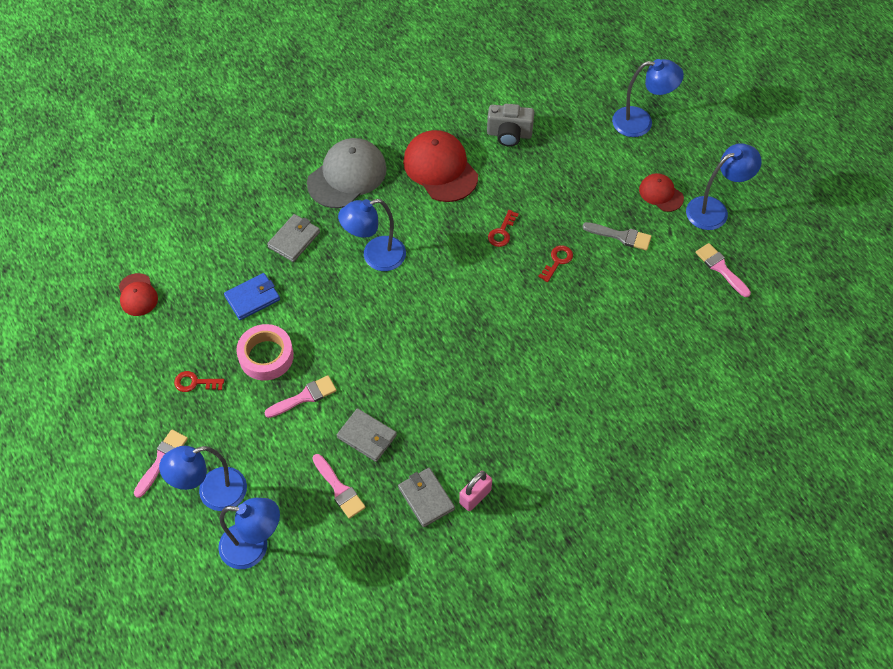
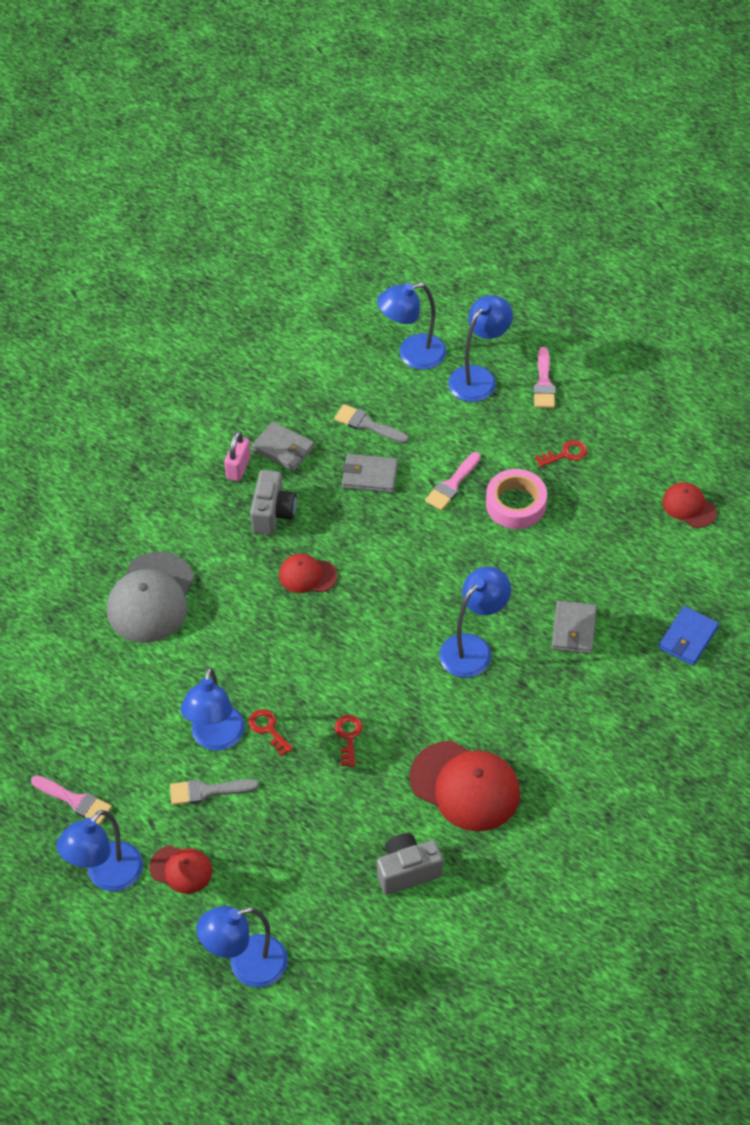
camera: 155 degrees right, 5 degrees down
(252, 298) = (571, 551): blue wallet -> blue wallet (688, 638)
(339, 489) = (367, 425): pink brush -> grey brush
(347, 175) = (568, 729): grey cap -> grey cap (151, 598)
(467, 368) = (307, 575): none -> red cap
(467, 437) = (273, 513): none -> grey camera
(557, 261) = (268, 729): red key -> red key turned 135 degrees clockwise
(599, 270) = (216, 738): none -> blue lamp

